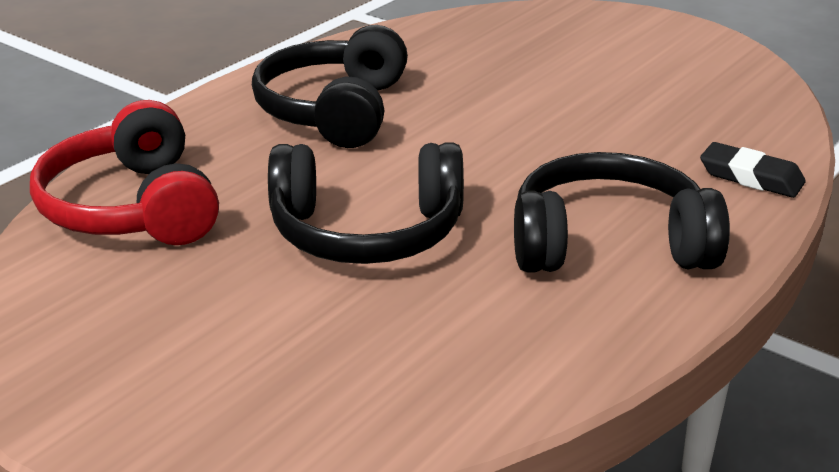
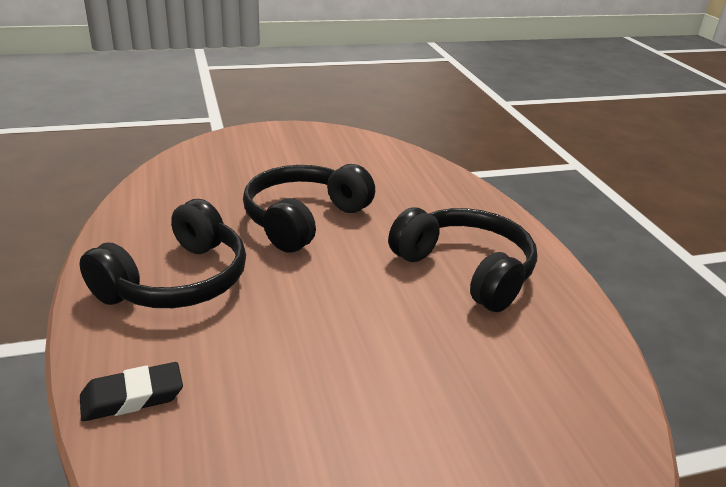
camera: 125 degrees right, 0 degrees up
(132, 207) = (412, 177): red headphones -> none

